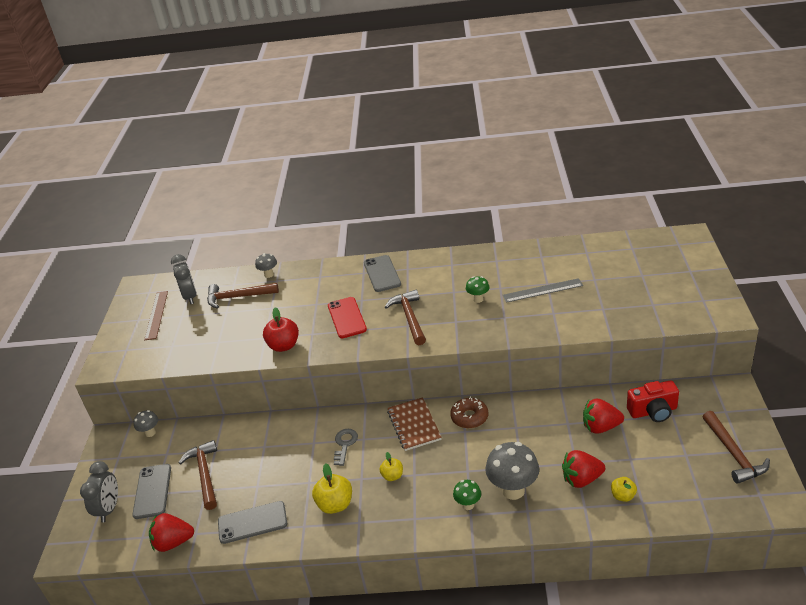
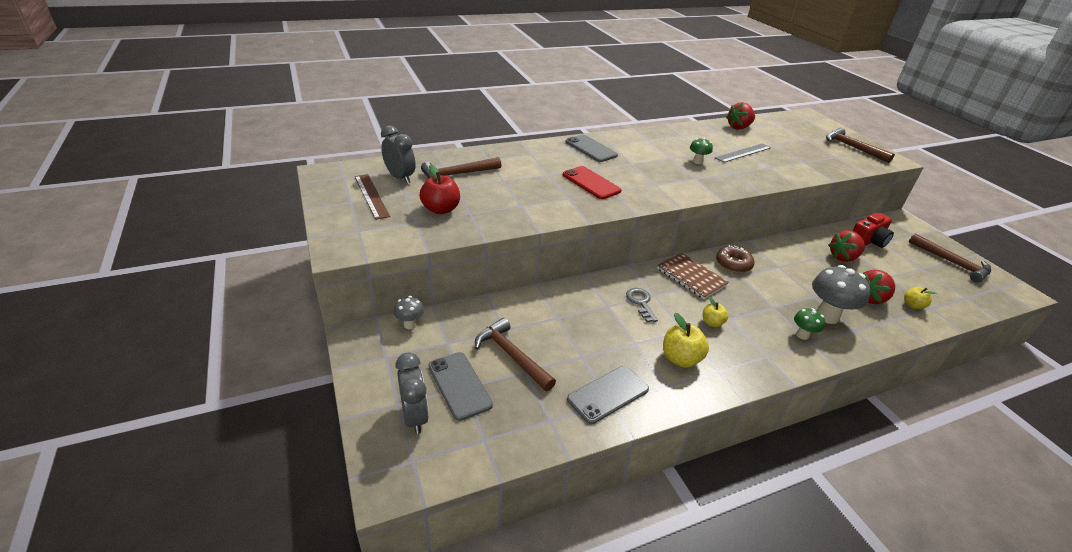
camera: 30 degrees left, 0 degrees up
(173, 542) = (530, 436): red strawberry -> red strawberry (739, 127)
(269, 275) = (475, 155): grey mushroom -> none
(284, 346) = (548, 210): red apple -> red apple (441, 209)
(409, 318) = (651, 179): brown hammer -> brown hammer (852, 147)

